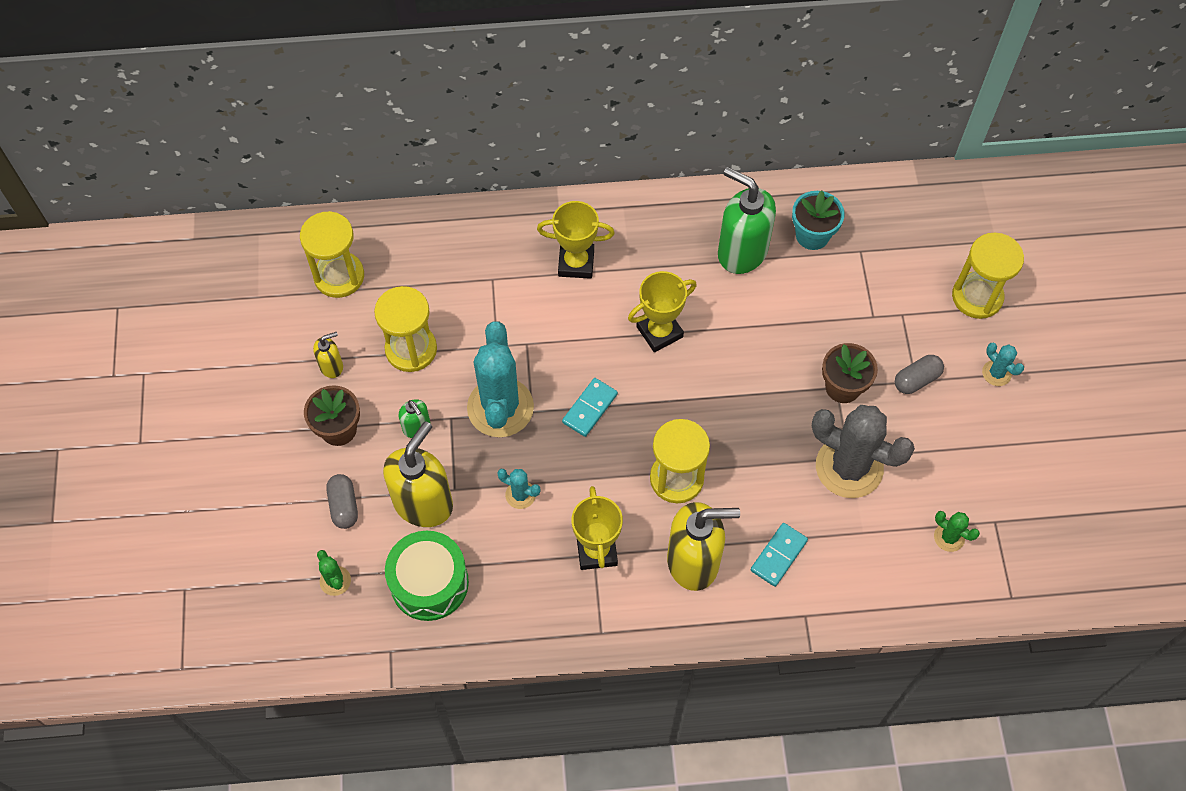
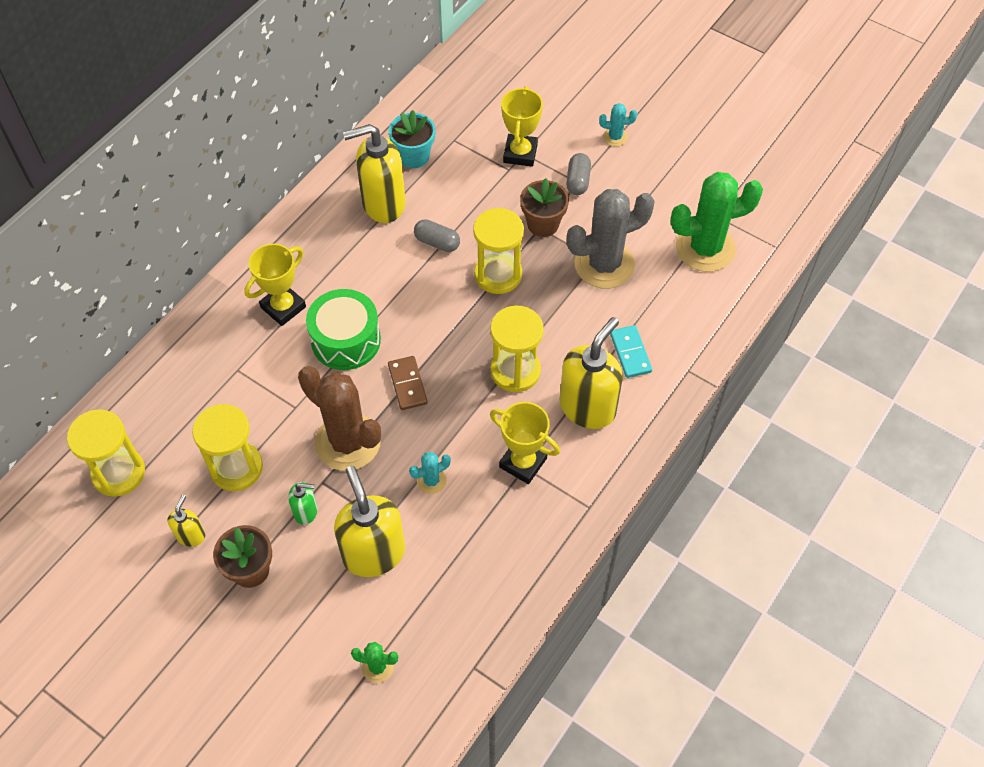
camera: 50 degrees left, 5 degrees down
(344, 506) = (320, 613): grey capsule -> grey capsule (437, 242)
(429, 583) = (443, 597): green drum -> green drum (346, 340)
(500, 407) = (348, 442): turquoise cactus -> brown cactus
(589, 408) = (407, 384): turquoise domino -> brown domino
(659, 332) = (392, 297): yellow trophy -> yellow trophy (520, 153)
(741, 252) = (383, 204): green soap dispenser -> yellow soap dispenser
(949, 537) = (705, 248): green cactus -> green cactus, size x2.25
(977, 297) = (552, 106): yellow hourglass -> yellow hourglass (498, 275)

